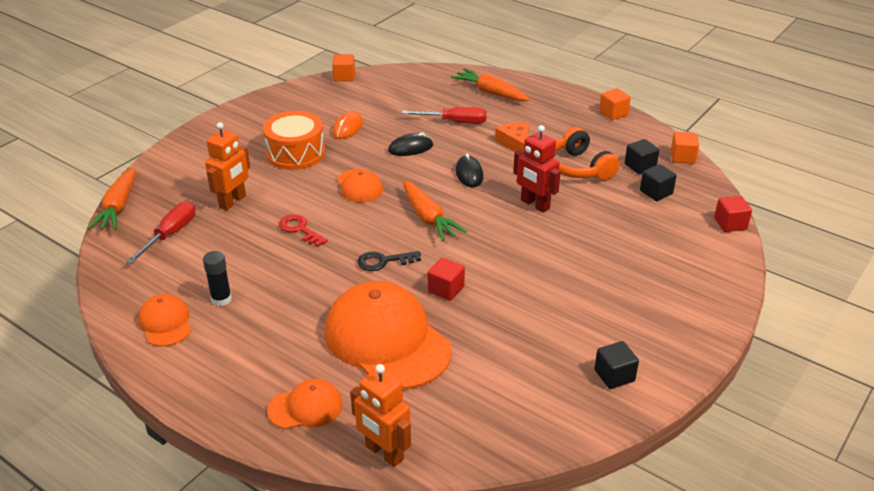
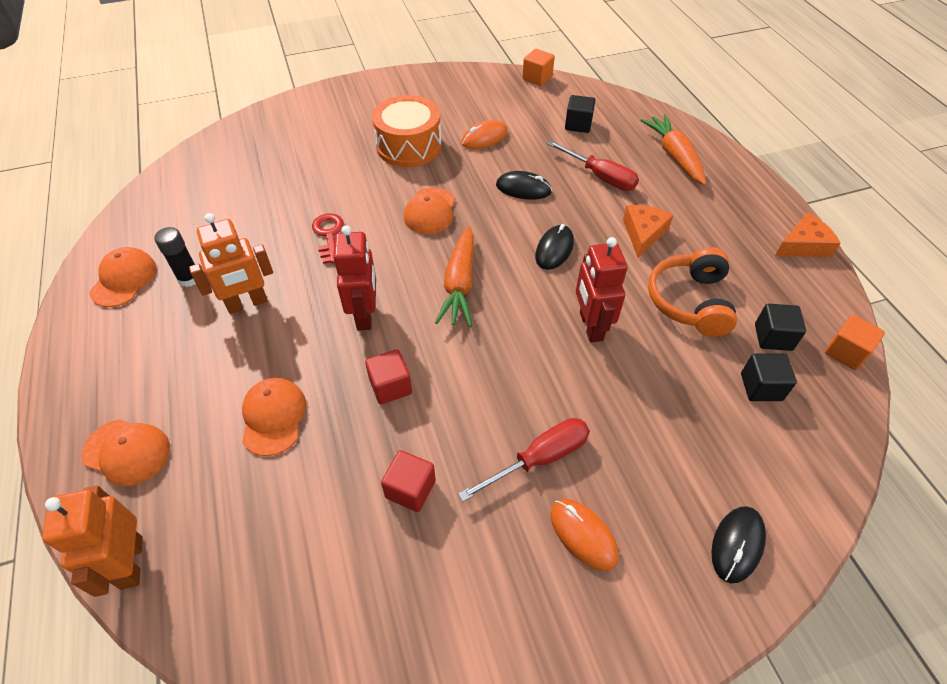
camera: 35 degrees right, 15 degrees up
(118, 207) = (213, 137): orange carrot -> none
(170, 234) = (222, 185): red screwdriver -> red screwdriver (539, 458)
(233, 201) = (304, 175): orange robot -> orange robot (247, 303)
(383, 261) = (365, 315): black key -> red robot
(387, 340) = (273, 417): orange cap -> orange cap, size x0.49
(613, 113) = (803, 245): orange cube -> orange cheese
(614, 375) = (457, 636): black cube -> black cube (578, 125)
(632, 301) = (583, 535): none -> orange mouse
(709, 266) = (737, 545): none -> black mouse
(730, 224) = (827, 493): red cube -> red cube (410, 489)

